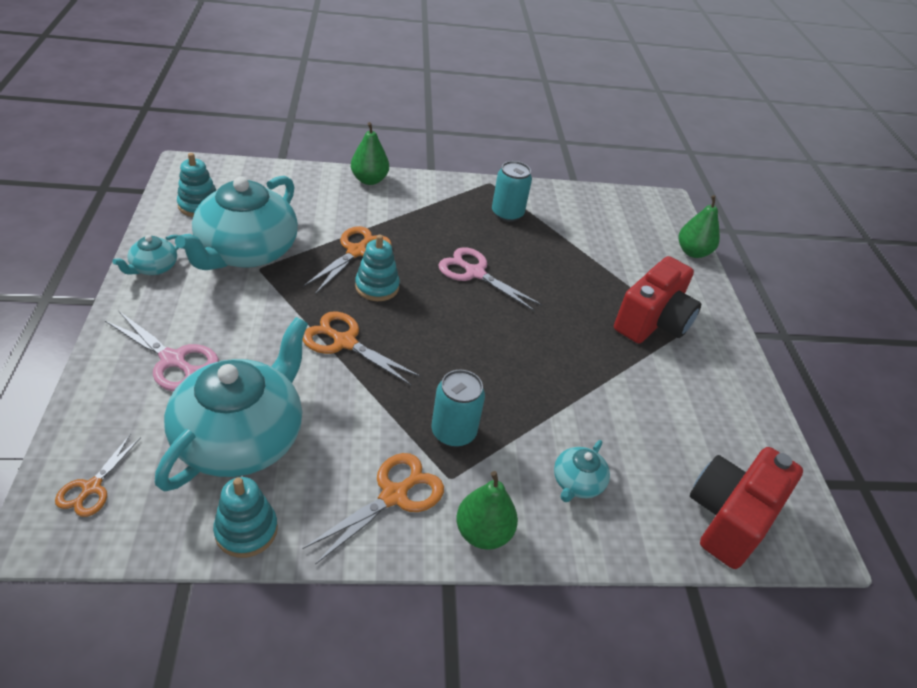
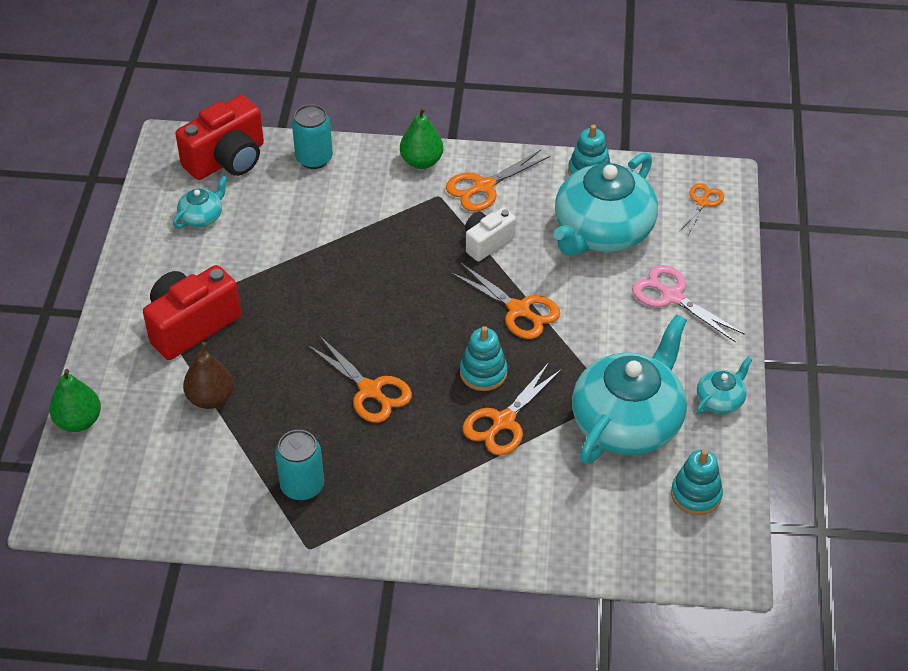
camera: 165 degrees left, 5 degrees up
(369, 180) = (481, 549): green pear -> none
(383, 416) = (487, 242): none -> white camera
(453, 432) = (429, 228): turquoise can -> turquoise can (314, 158)
(475, 273) = (370, 390): pink scissors -> orange scissors
(577, 483) = (338, 188): turquoise teapot -> turquoise teapot (202, 216)
(603, 267) = (210, 398): none -> brown pear

